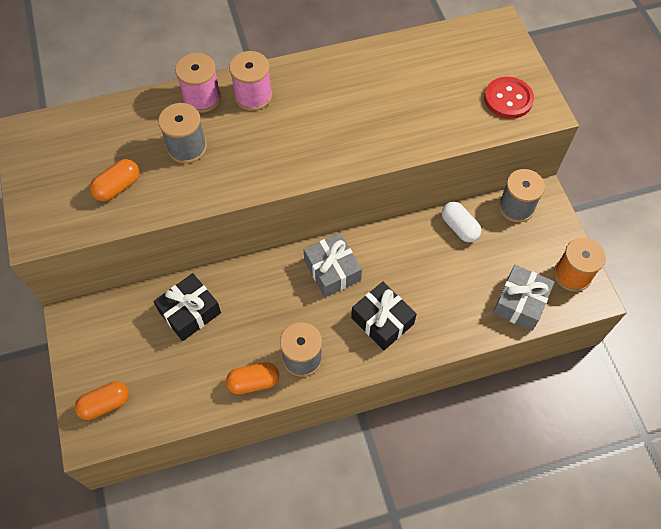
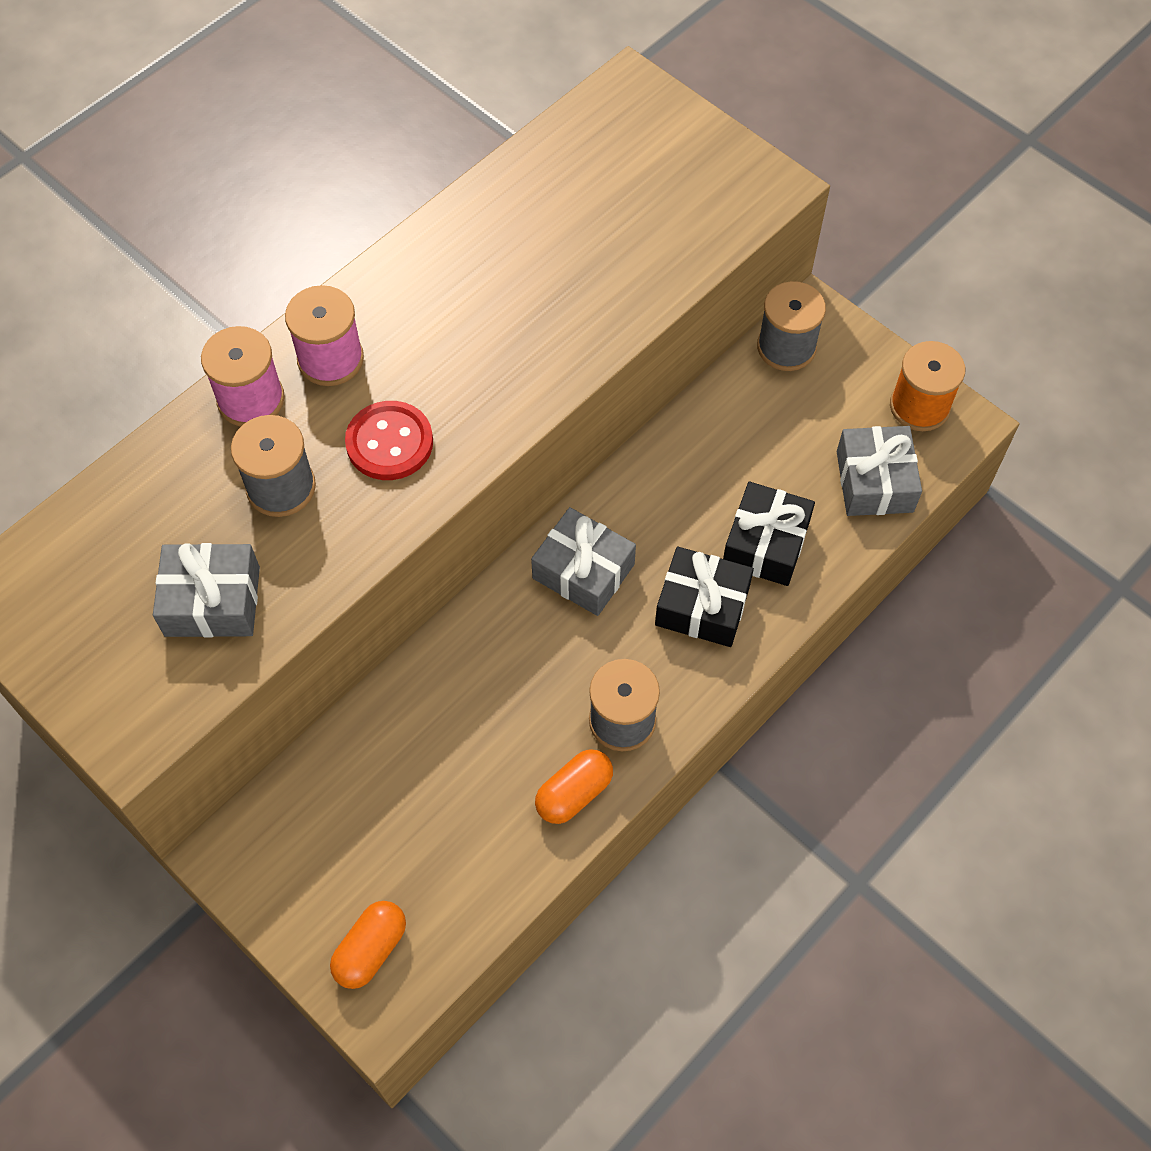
camera: 30 degrees left, 0 degrees up
(118, 187) = (212, 601): orange capsule -> grey gift
(190, 312) = (409, 744): black gift -> black gift (766, 544)
(459, 227) = (725, 416): white capsule -> none
(508, 99) = (711, 191): red button -> red button (389, 443)

